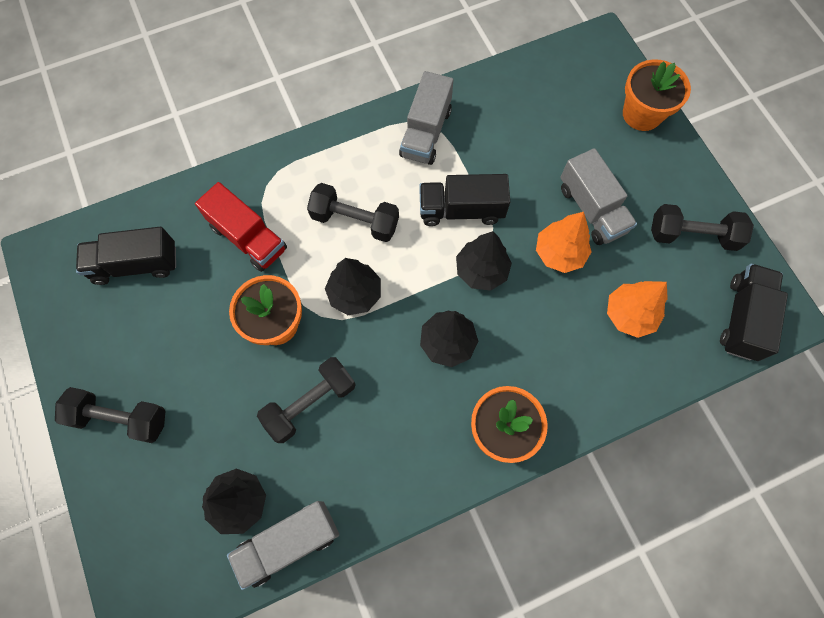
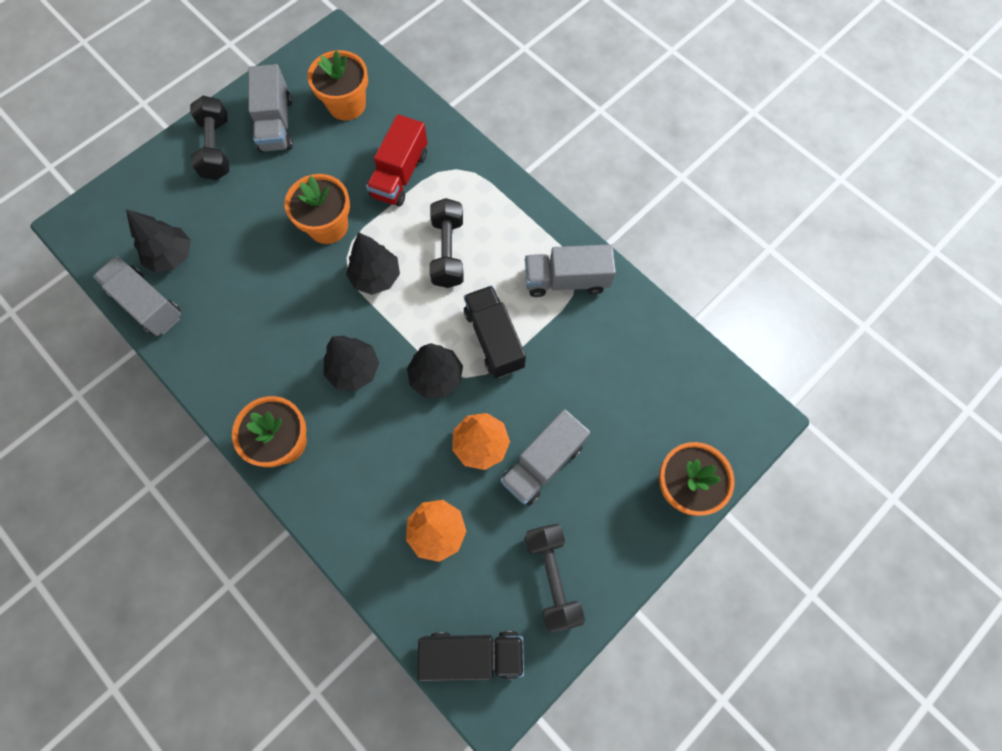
camera: 70 degrees right, 0 degrees up
(122, 344) = (276, 124): none -> grey truck
(136, 264) = (347, 105): black truck -> orange flower pot
(310, 403) = (266, 278): black dumbbell -> none

